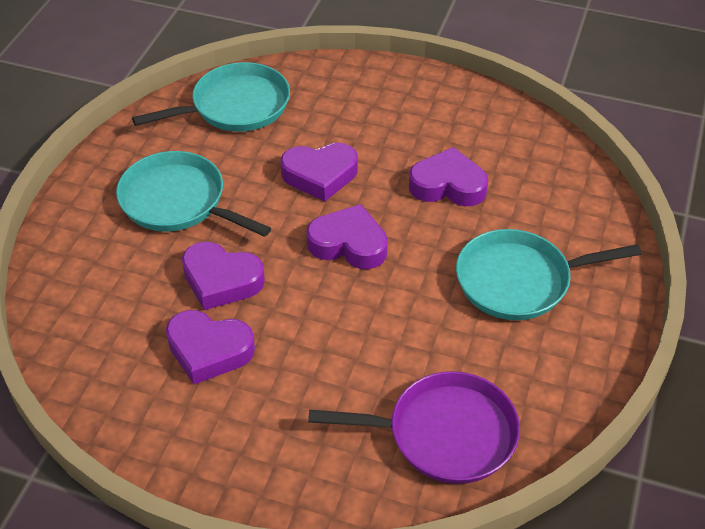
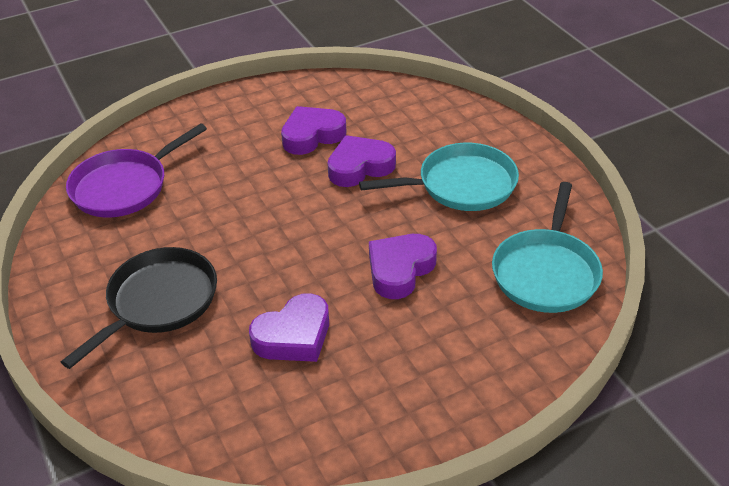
camera: 135 degrees right, 5 degrees down
(348, 244) = (311, 240): purple heart -> none
(519, 281) = (158, 302): turquoise pan -> black pan

